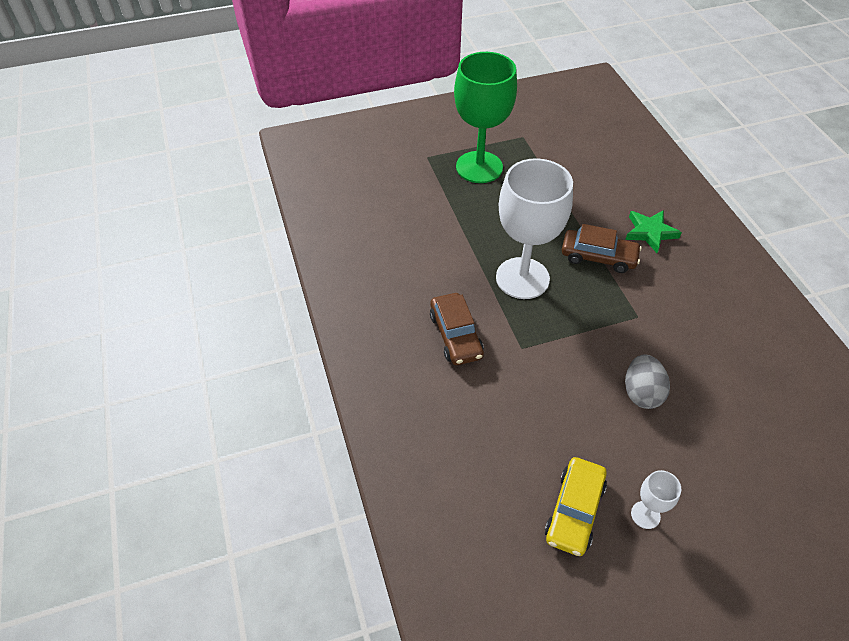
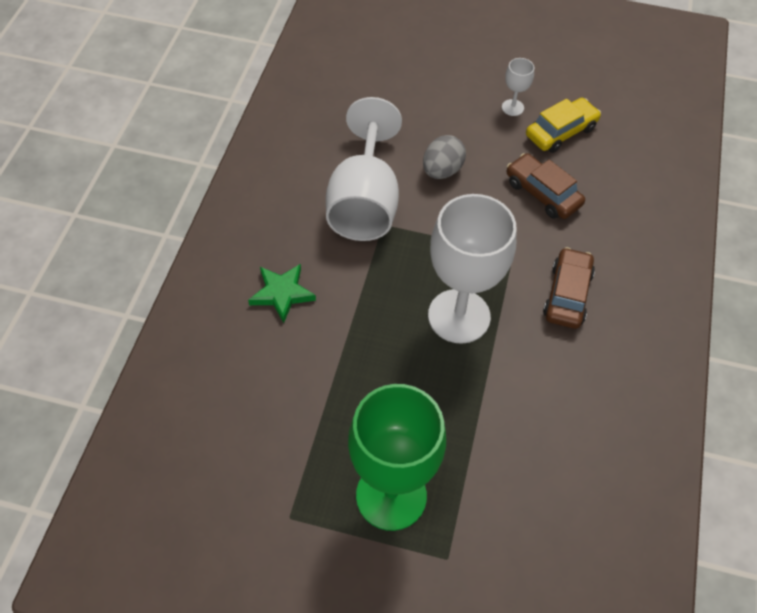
camera: 150 degrees left, 5 degrees up
(598, 257) = (362, 297): brown car -> brown car (542, 193)
(670, 326) = (364, 203): none -> white goblet

